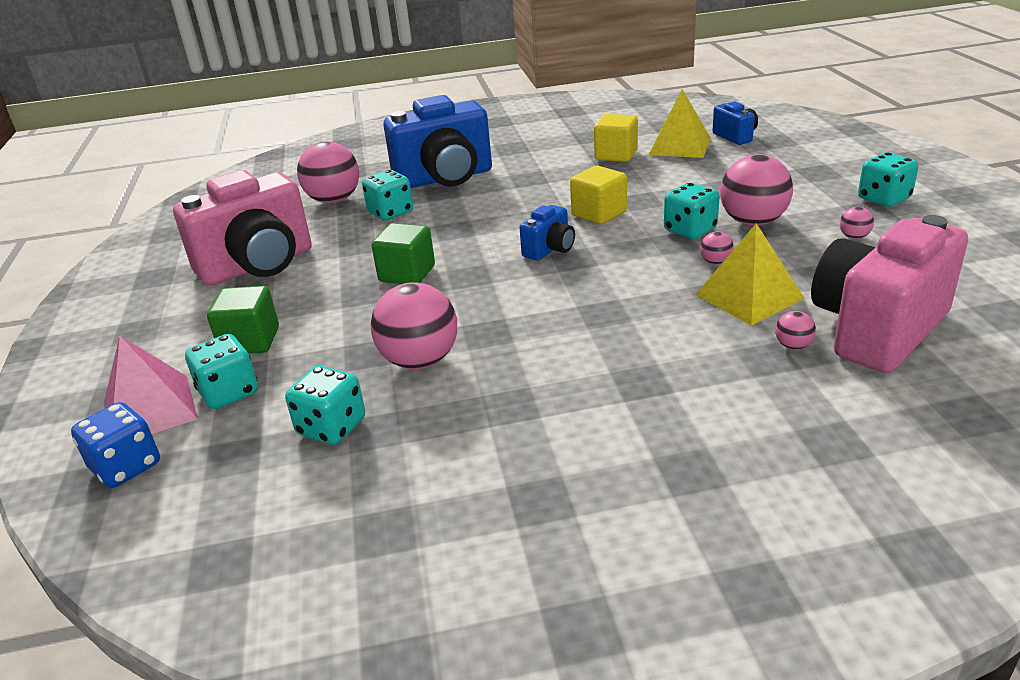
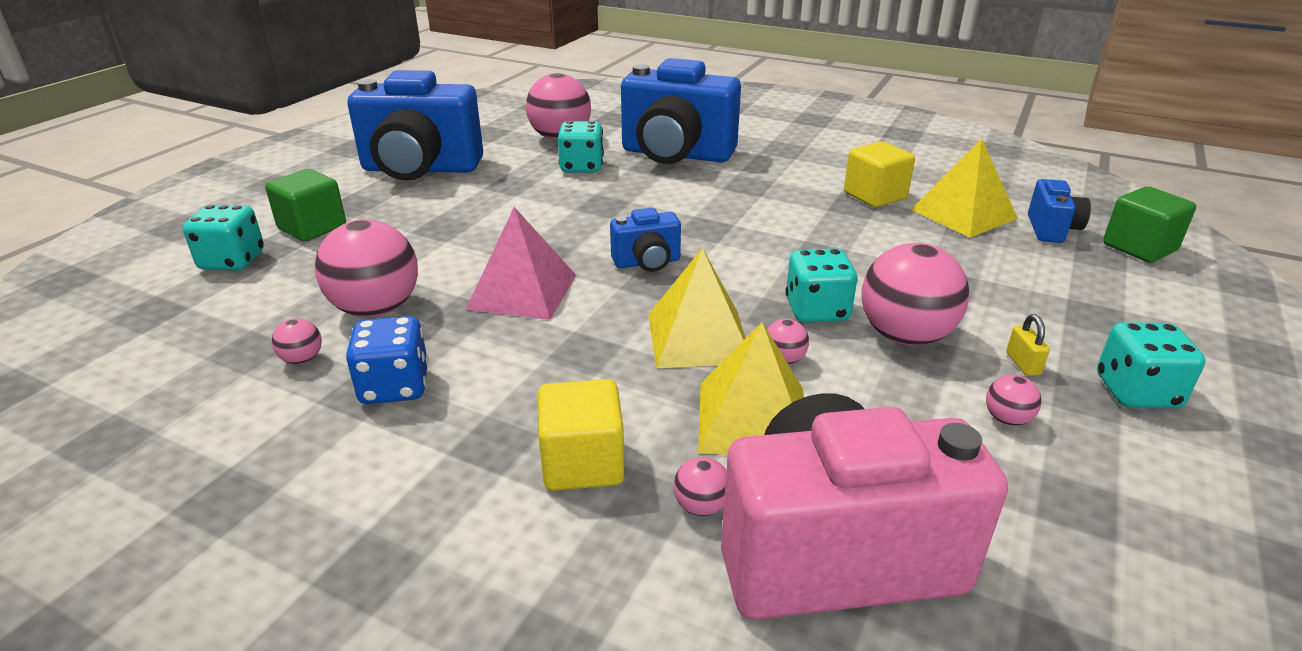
camera: 35 degrees right, 0 degrees up
(126, 467) = (95, 282): blue dice -> blue dice (395, 386)
(150, 409) = (177, 247): pink pyramid -> pink pyramid (523, 291)
(258, 265) = (420, 169): pink camera -> blue camera
(332, 427) = (231, 329): turquoise dice -> none
(407, 274) = (500, 227): green cube -> green cube (1139, 247)
(429, 412) = (302, 359): none -> pink ball
(599, 214) = (753, 248): yellow cube -> yellow cube (582, 463)
(653, 274) = (699, 338): none -> yellow pyramid
(823, 209) = (1022, 364): none -> yellow padlock

